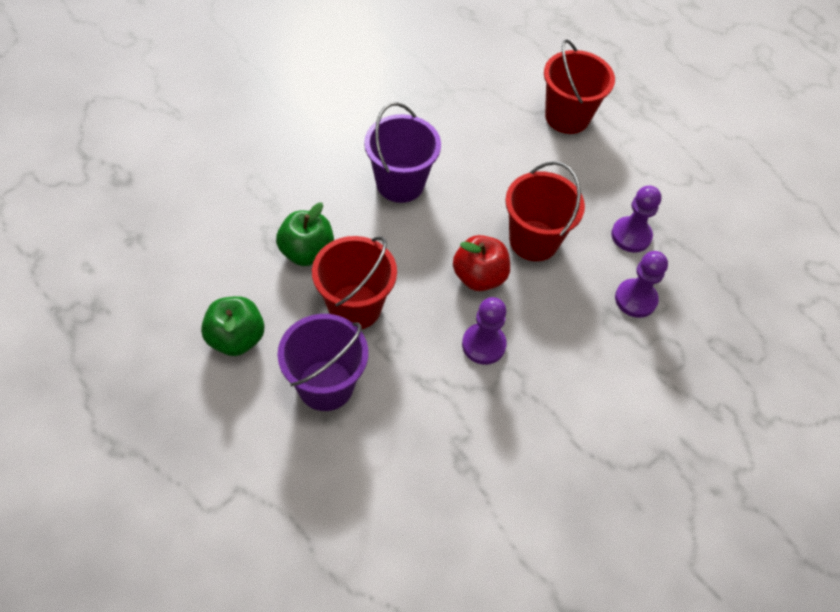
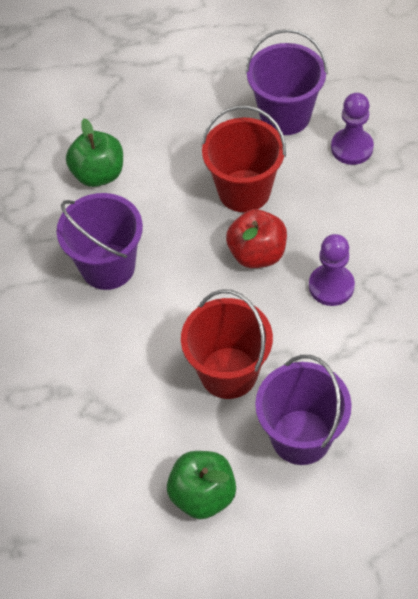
camera: 50 degrees left, 0 degrees up
(307, 252) = (138, 386): green apple -> green apple (98, 174)
(567, 117) = (121, 92): red bucket -> none
(631, 236) = (285, 115): purple pawn -> purple bucket

